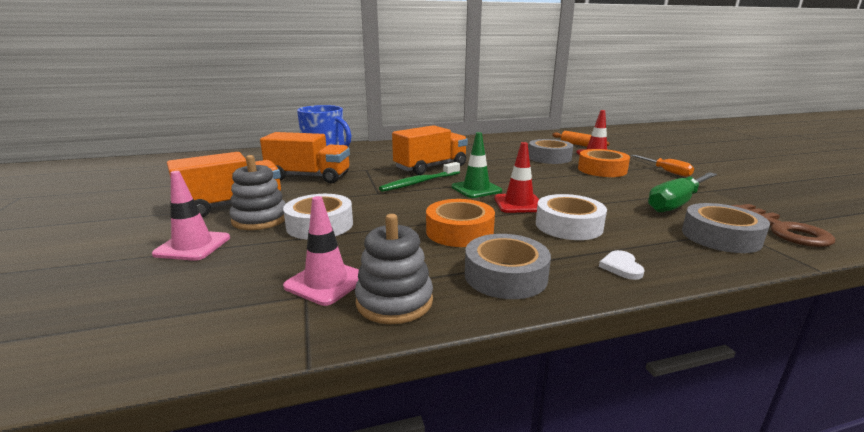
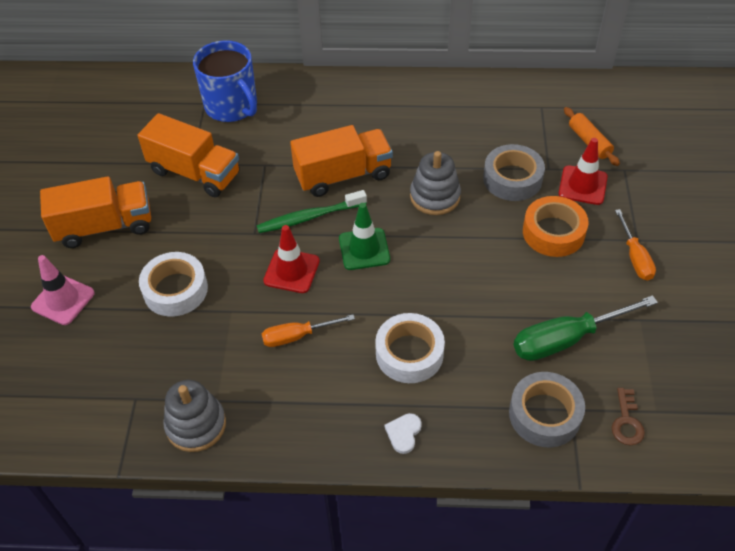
camera: 20 degrees right, 30 degrees up
(260, 219) = (125, 264): grey stacking toy -> grey stacking toy (435, 196)
(326, 282) = (155, 385): pink traffic cone -> none
(459, 231) = (297, 336): orange tape -> orange screwdriver
(505, 276) = (297, 417): grey tape -> none
(519, 204) = (389, 296): red traffic cone -> red traffic cone (291, 271)
(784, 230) = (626, 422): brown key -> brown key, size x0.61

